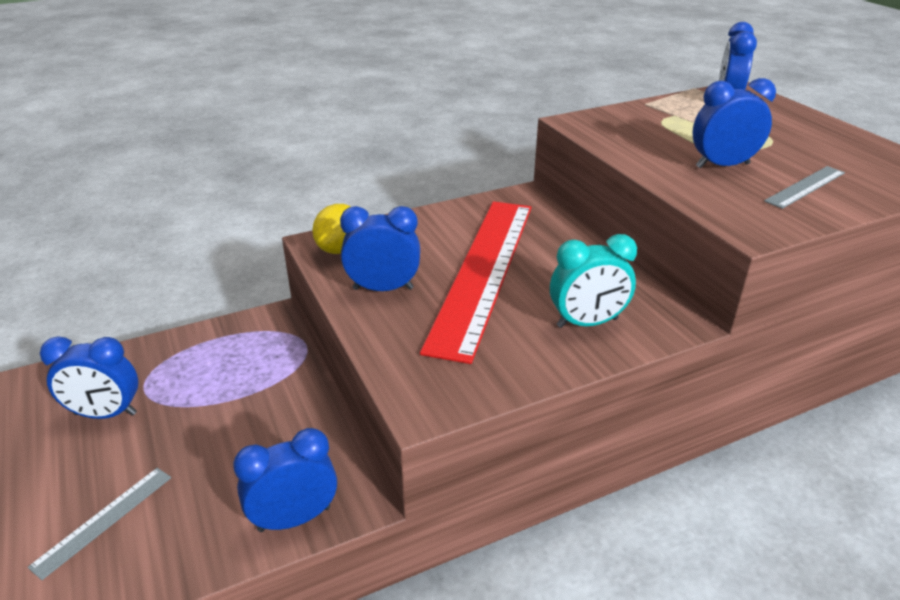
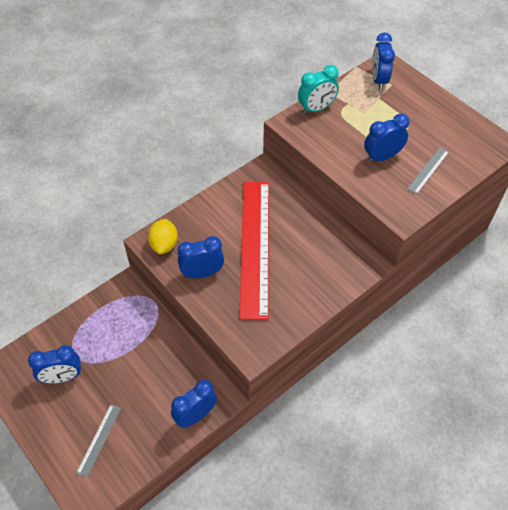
camera: 15 degrees left, 20 degrees up
(587, 323) = (321, 276): turquoise clock -> turquoise clock (316, 109)

